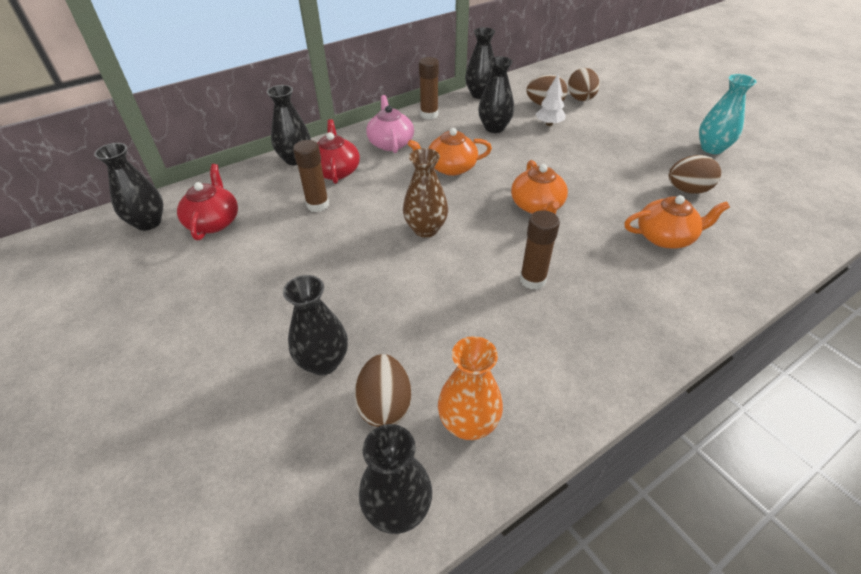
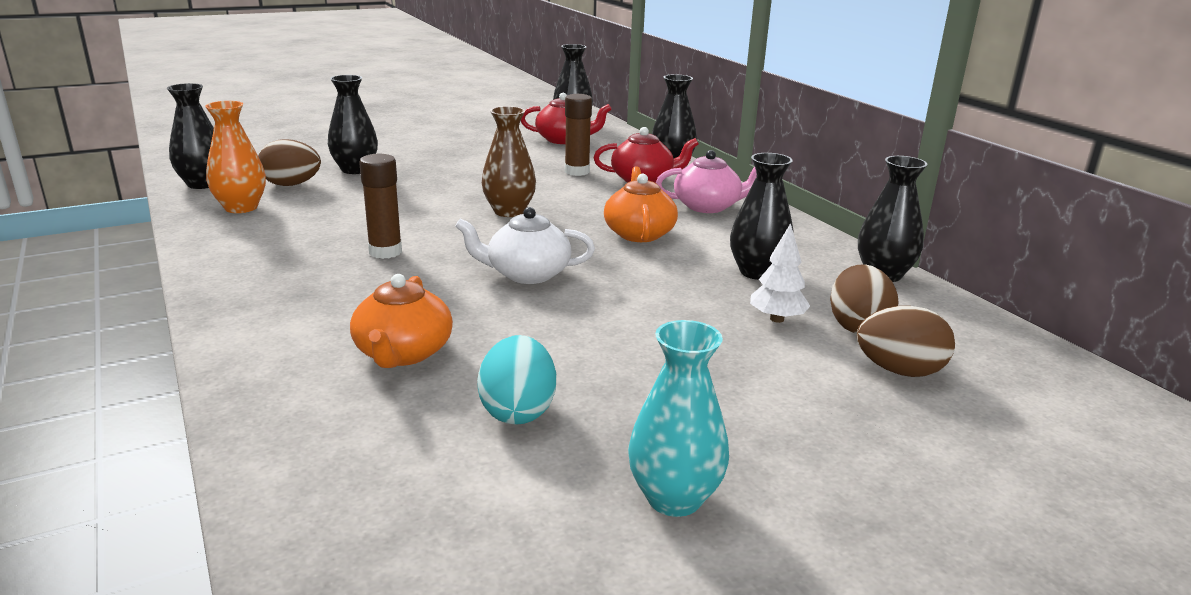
camera: 95 degrees right, 20 degrees down
(429, 114) = (795, 232): brown glue stick -> none
(537, 206) = (527, 274): orange teapot -> white teapot
(687, 190) = (518, 411): brown egg -> turquoise egg

